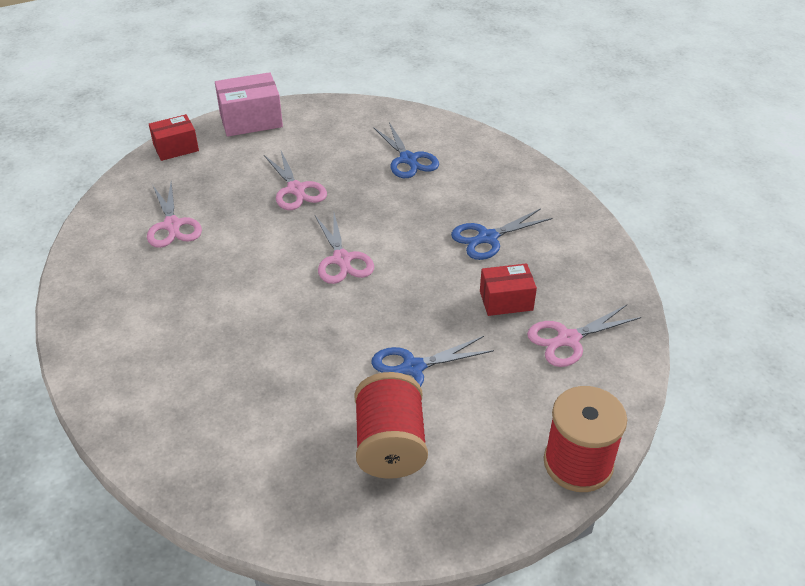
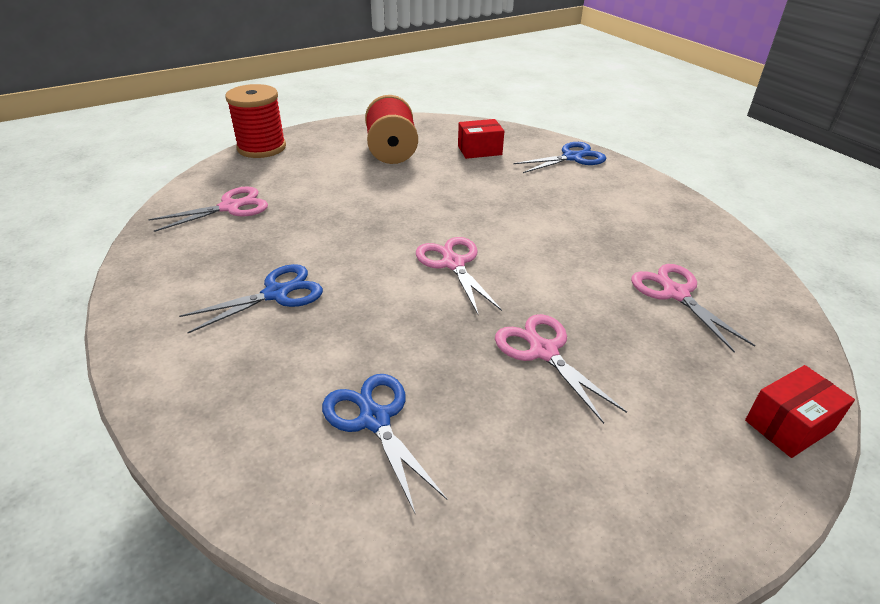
camera: 175 degrees right, 5 degrees down
(251, 120) = (708, 512): pink box -> none
(413, 368) = (374, 187): blue scissors -> blue scissors (572, 158)
(506, 300) = (277, 233): red box -> red box (479, 150)

